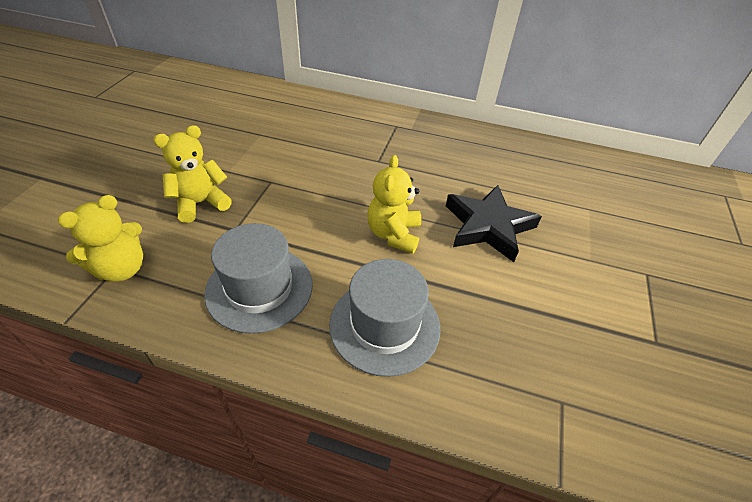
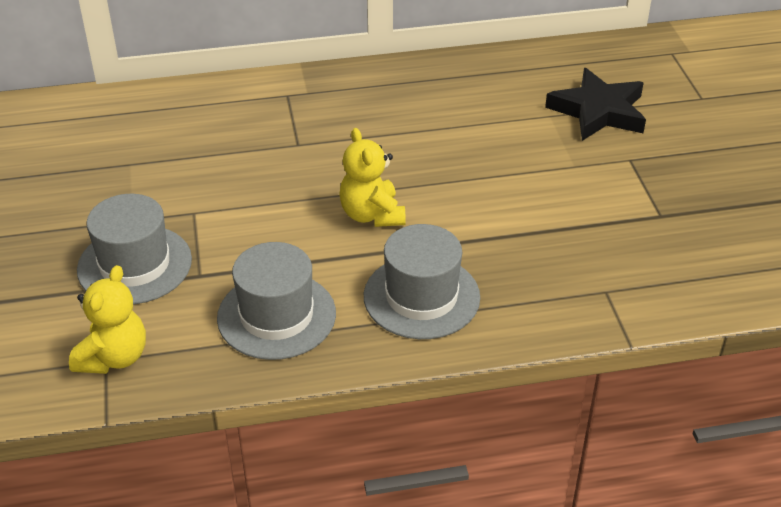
camera: 25 degrees left, 5 degrees down
(201, 203) = (134, 265): yellow teddy bear -> grey hat
(488, 226) = (461, 171): black star -> black star (598, 111)

